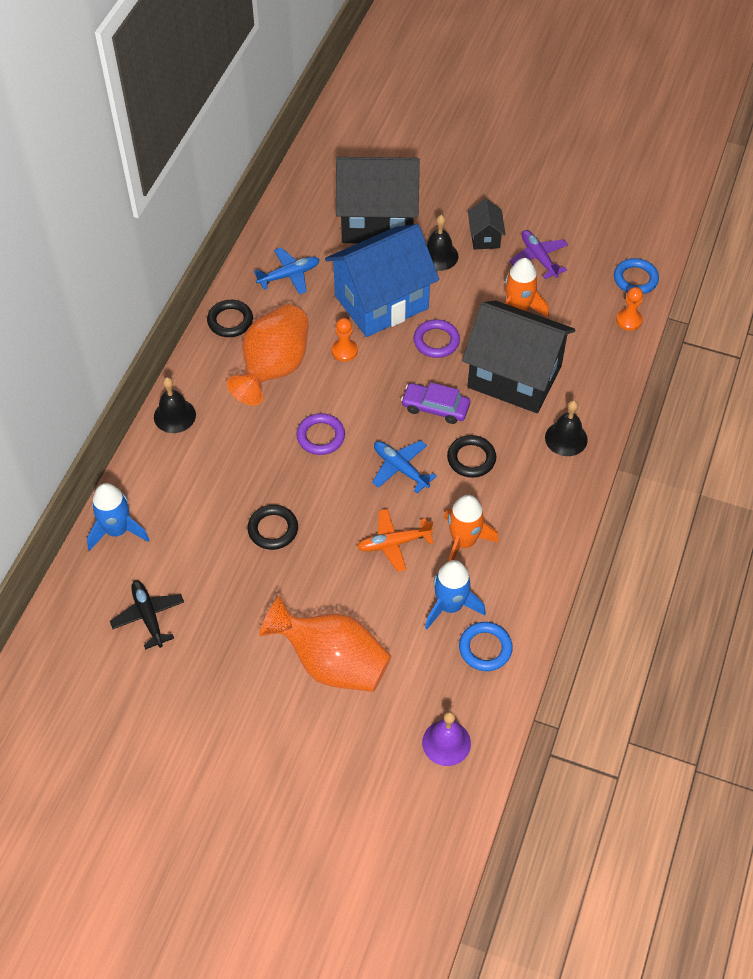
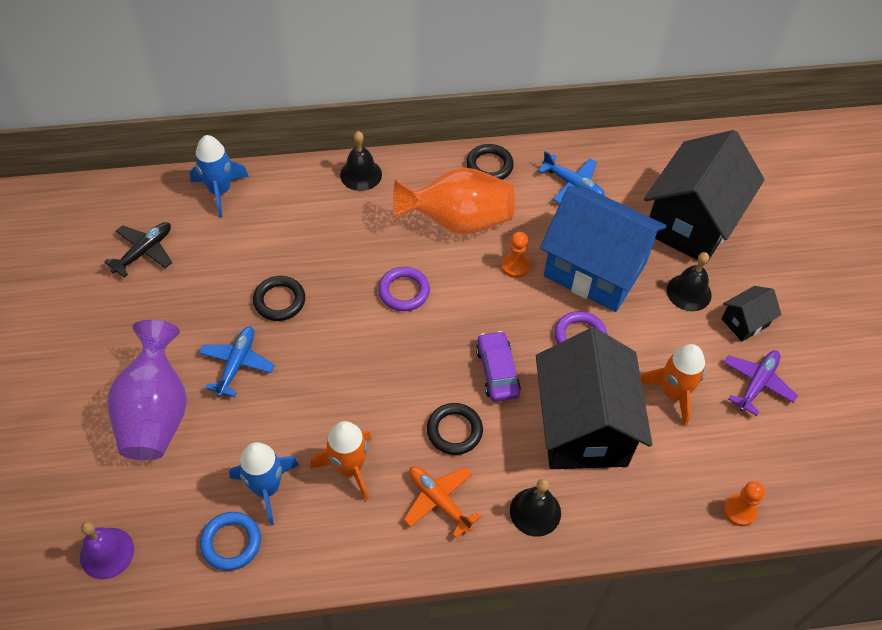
camera: 60 degrees right, 0 degrees up
(332, 663) = (156, 413): orange vase -> purple vase
(377, 221) = (691, 223): black house -> black house turned 60 degrees clockwise
(393, 543) = (315, 405): orange plane -> orange plane (439, 501)
(400, 468) = (406, 373): blue plane -> blue plane (237, 364)
(635, 279) = (803, 493): blue ring -> none

